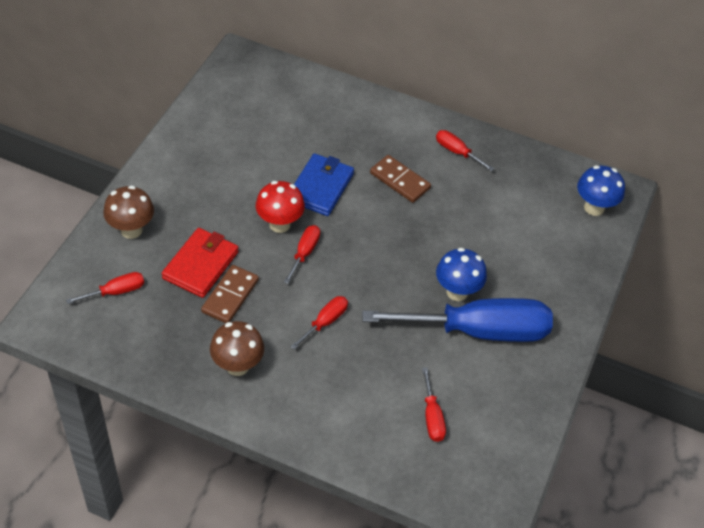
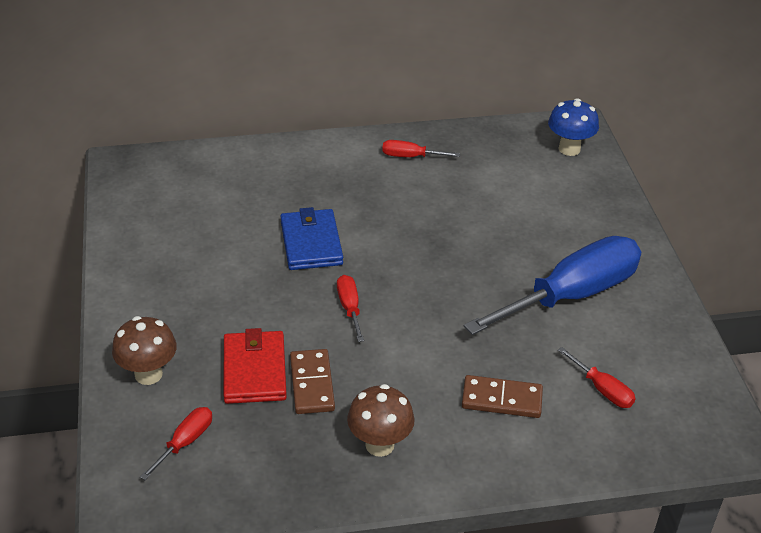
camera: 30 degrees left, 10 degrees down
(279, 224) = (301, 294): red mushroom -> none
(325, 322) = (427, 359): red screwdriver -> none
(400, 180) = (381, 203): brown domino -> brown domino (501, 399)
(457, 292) = (522, 272): blue mushroom -> none

